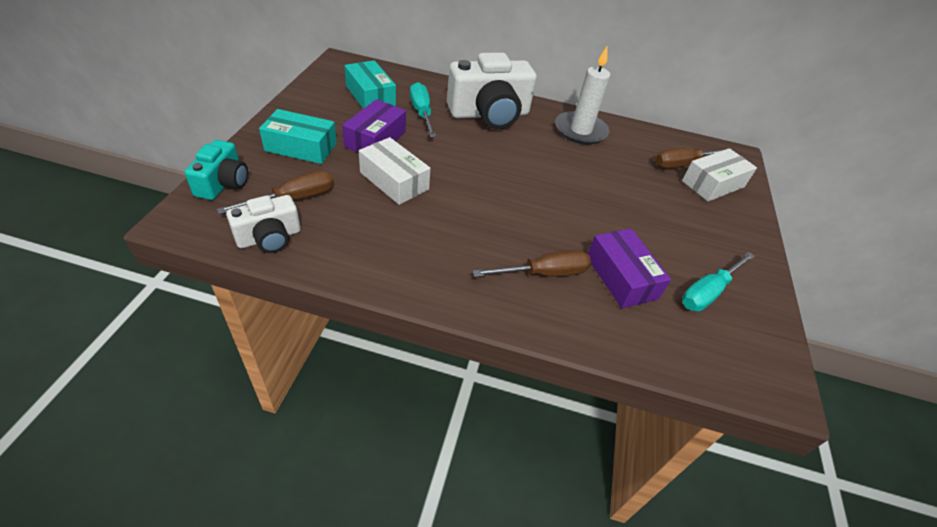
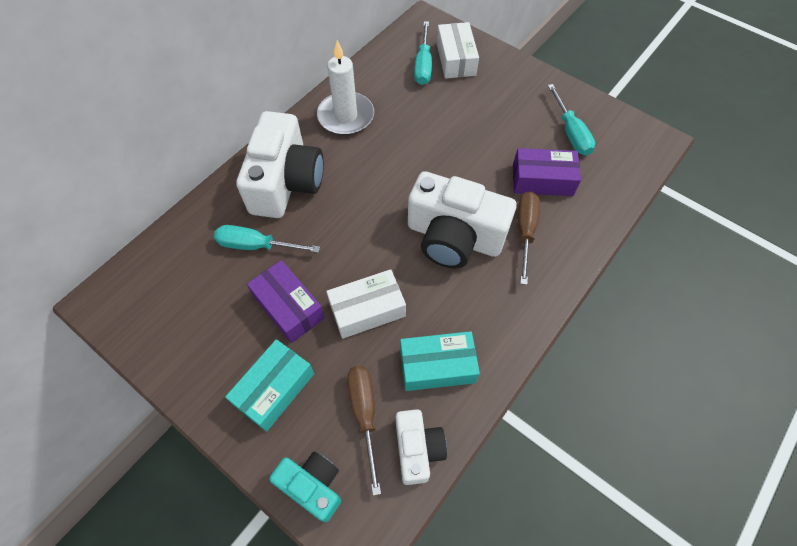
camera: 60 degrees left, 15 degrees up
(370, 96) = (198, 288): turquoise box -> turquoise box (437, 366)
(502, 221) = (454, 237): none -> white camera
(682, 164) = (423, 65): brown screwdriver -> turquoise screwdriver

